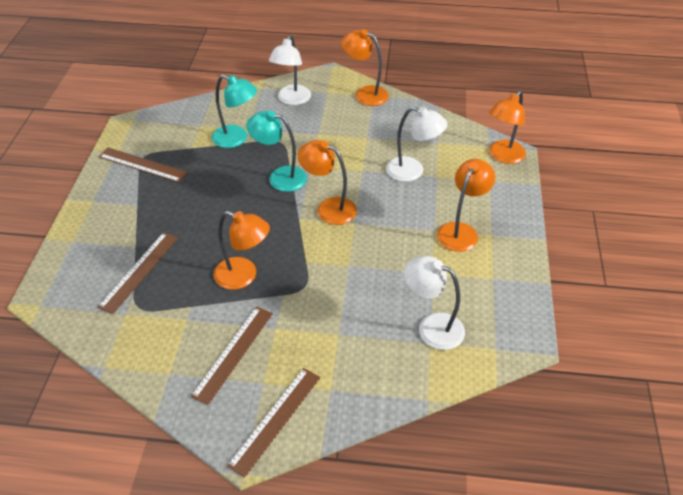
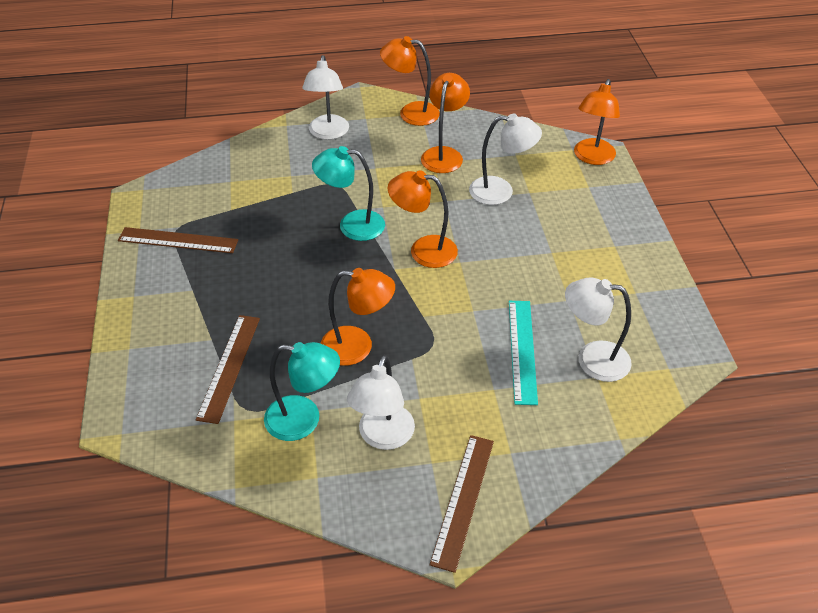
camera: 15 degrees left, 0 degrees up
(233, 353) = (383, 437): brown ruler -> white lamp
(236, 139) = (281, 190): turquoise lamp -> turquoise lamp (304, 420)
(375, 307) = (522, 350): none -> turquoise ruler
(461, 231) = (580, 248): orange lamp -> orange lamp (444, 154)

